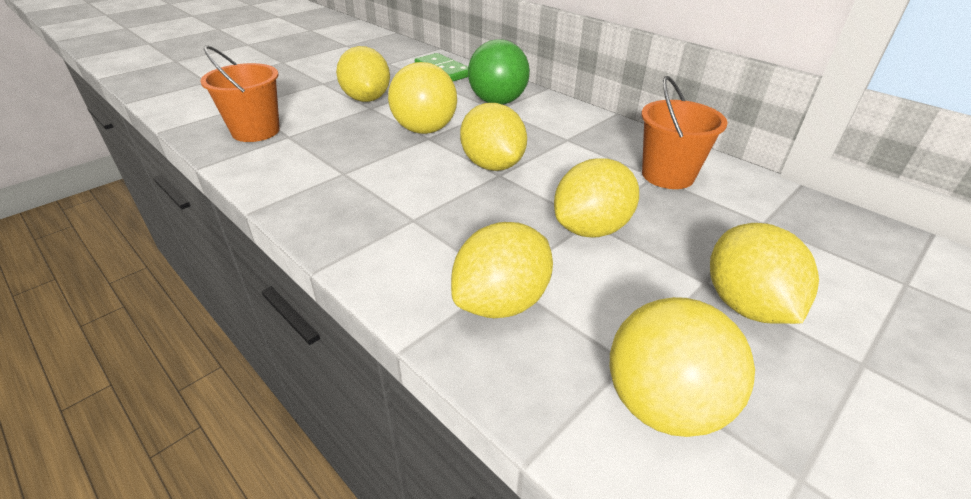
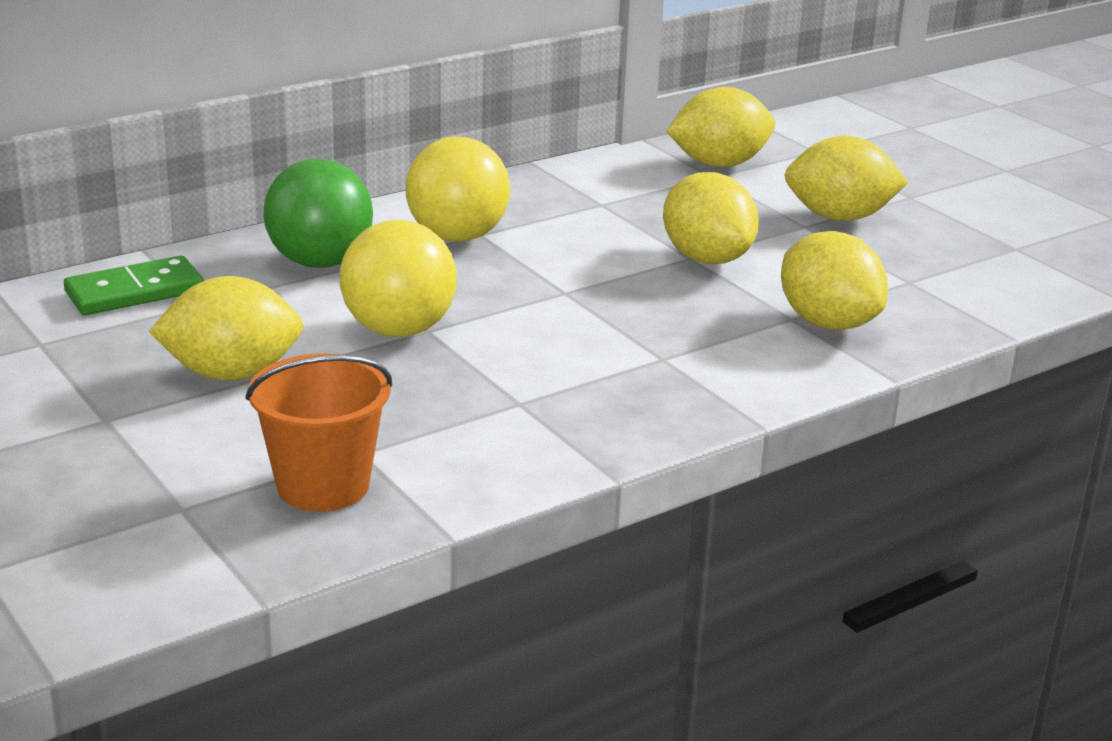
camera: 80 degrees left, 10 degrees down
(492, 165) = (537, 293): yellow lemon -> yellow lemon (719, 164)
(663, 404) = (955, 276): yellow ball -> yellow ball (457, 236)
(667, 175) = (602, 196): orange bucket -> none

